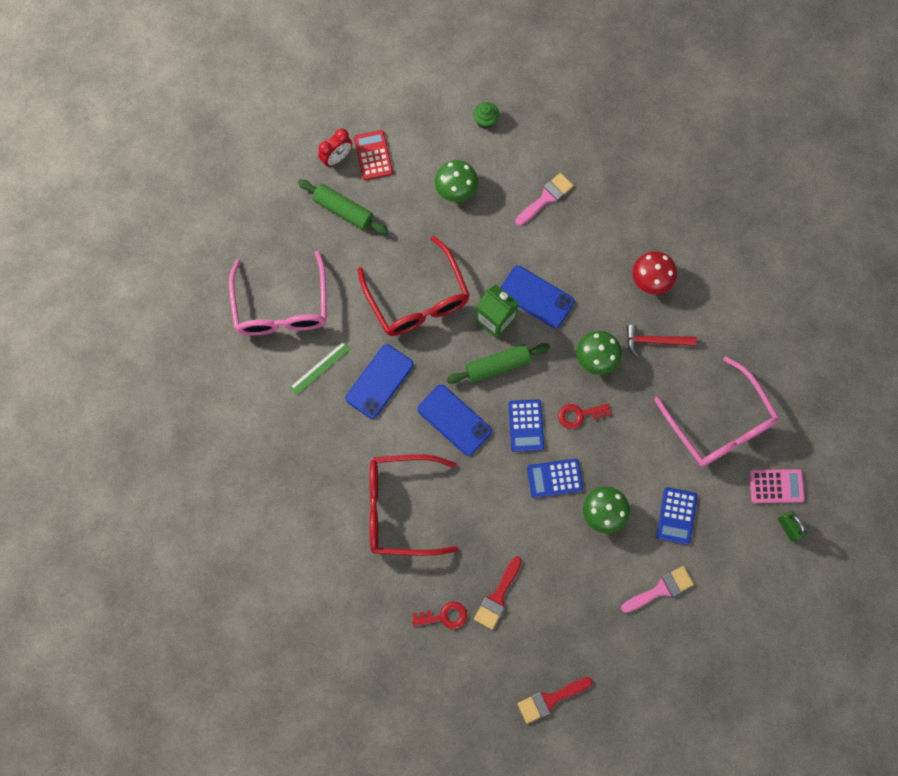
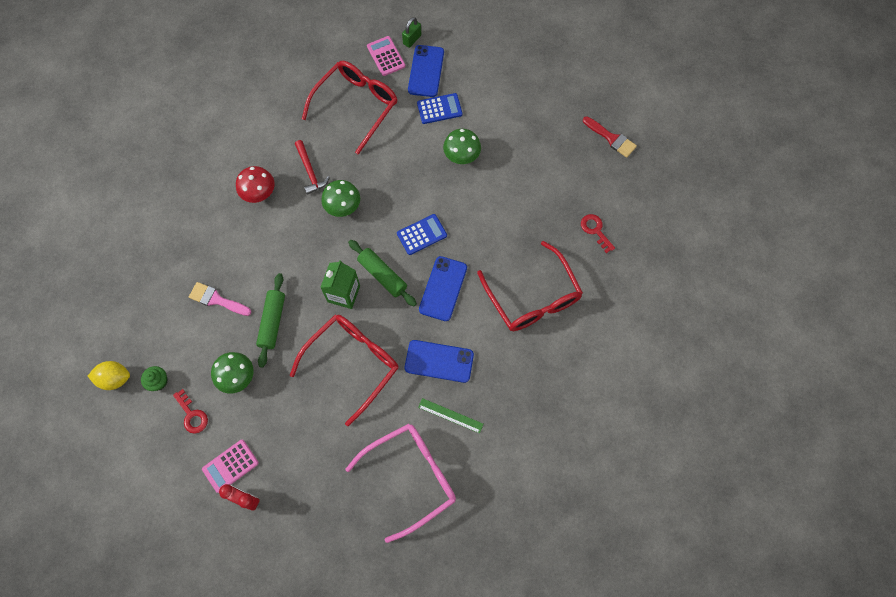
camera: 115 degrees left, 5 degrees down
(343, 210) = (296, 467): green rolling pin -> green rolling pin (272, 322)
(373, 155) = (230, 466): red calculator -> pink calculator
(497, 596) = (561, 201): red brush -> none
(506, 84) = (115, 378): none -> yellow lemon
(536, 297) = (310, 271): blue phone -> blue phone (426, 71)
(554, 478) = (453, 198): blue calculator -> none
(579, 415) = (395, 201): red key -> red key (192, 415)
(661, 589) = (497, 100): pink brush -> none
(719, 424) = (356, 106): pink glasses -> red glasses

